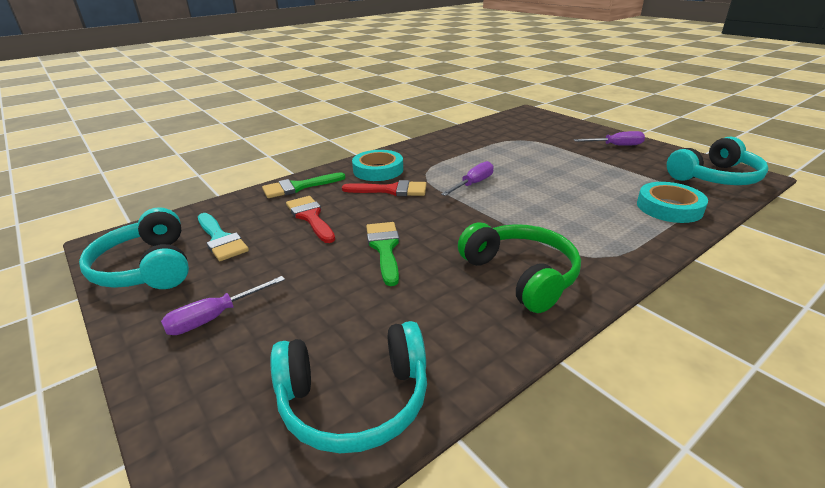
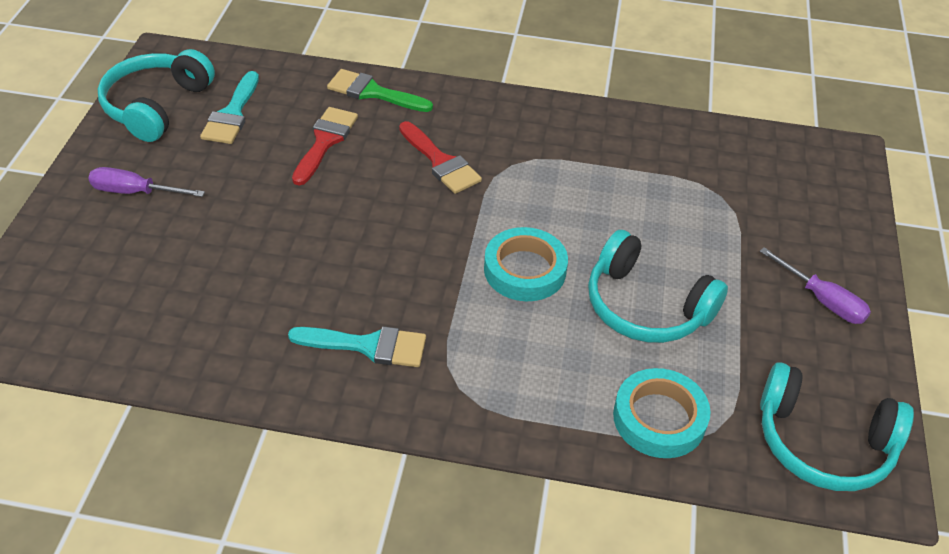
camera: 45 degrees right, 15 degrees up
(355, 400) = (117, 327): turquoise headphones -> turquoise headphones (646, 306)
(378, 170) = (477, 123): turquoise tape -> turquoise tape (525, 270)
(384, 248) = (321, 226): green brush -> none
(473, 184) = (529, 217): purple screwdriver -> none
(521, 275) = (368, 346): green headphones -> turquoise brush

